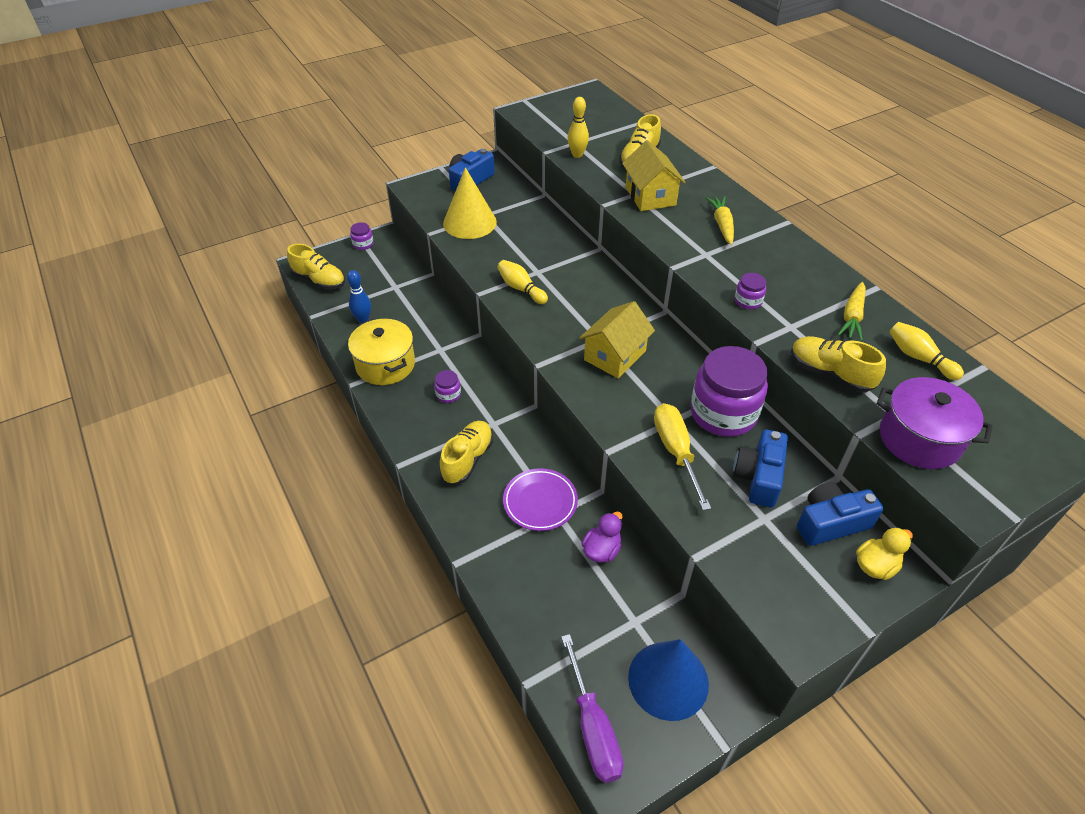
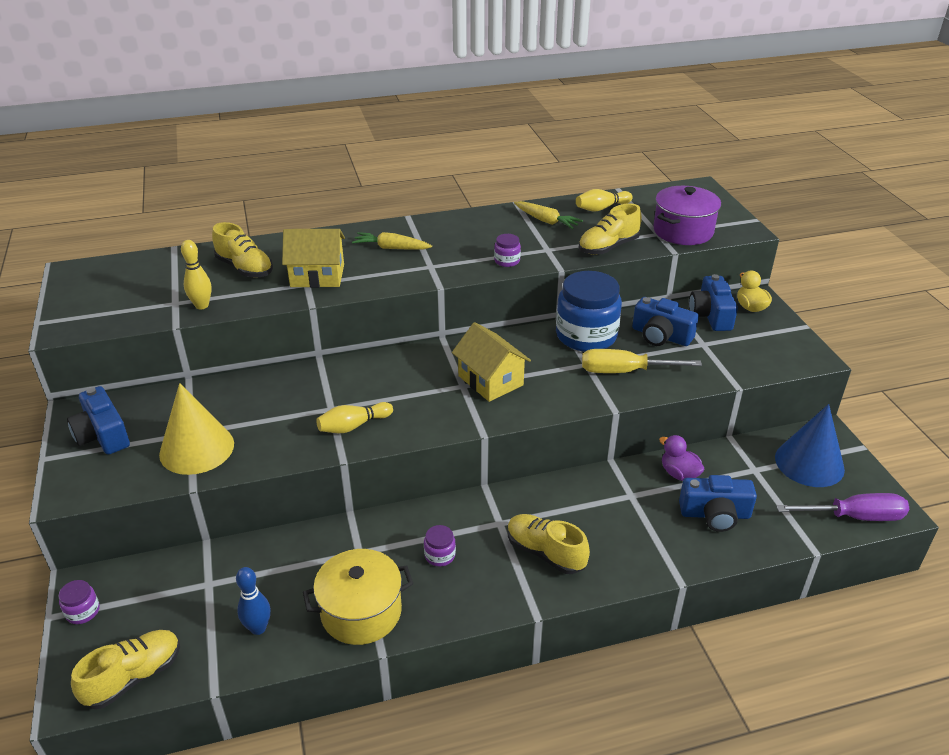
camera: 75 degrees left, 10 degrees down
(540, 502) = (616, 505): purple plate -> none
(553, 585) = (715, 514): none -> blue camera
(723, 413) = (586, 335): purple jar -> blue jar

